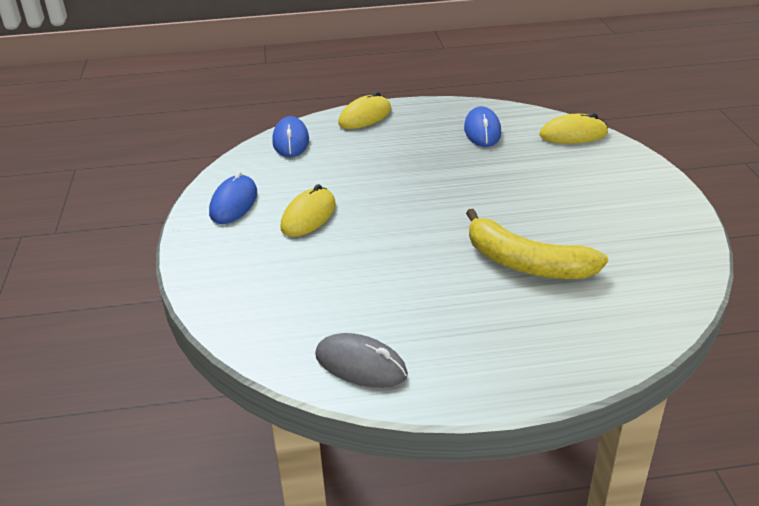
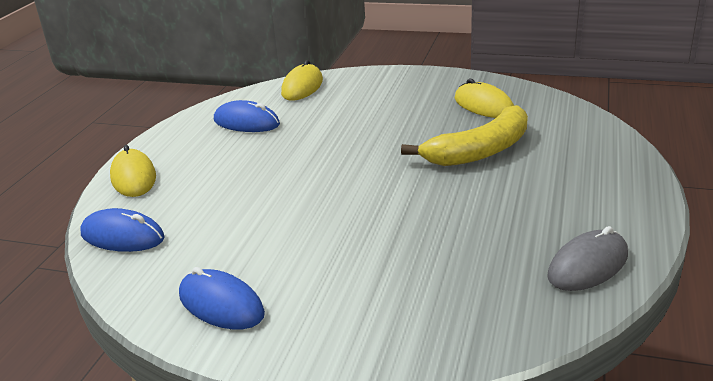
camera: 65 degrees left, 5 degrees down
(308, 216) = (304, 252): yellow mouse -> yellow mouse (484, 105)

